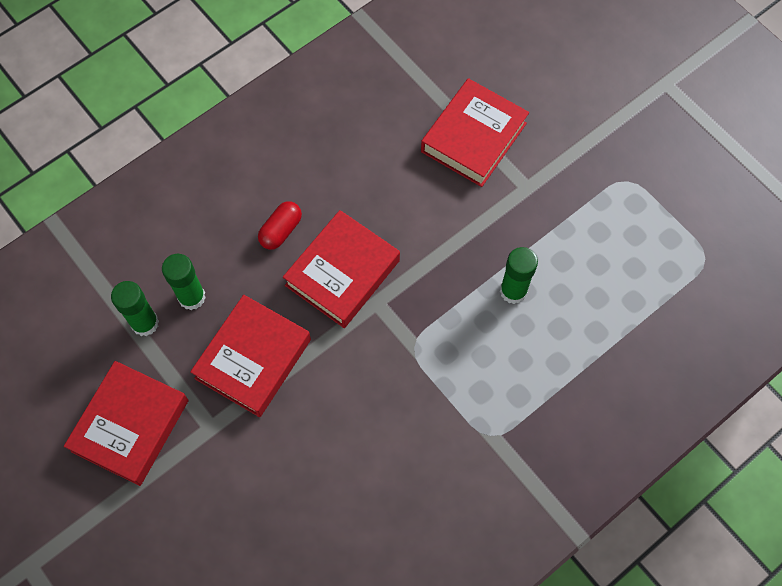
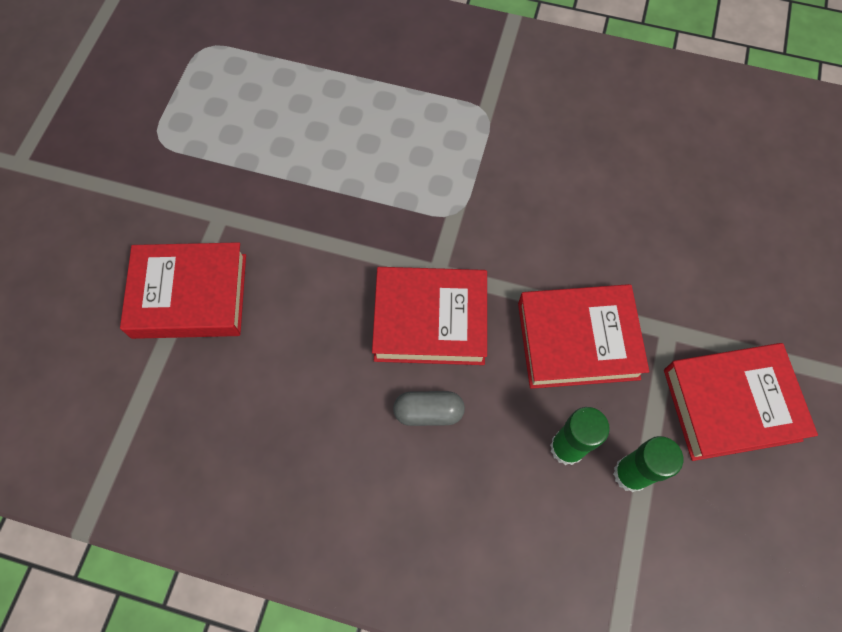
camera: 125 degrees left, 0 degrees up
(281, 230) = (428, 412): red capsule -> grey capsule
(513, 291) = (340, 167): green glue stick -> none

